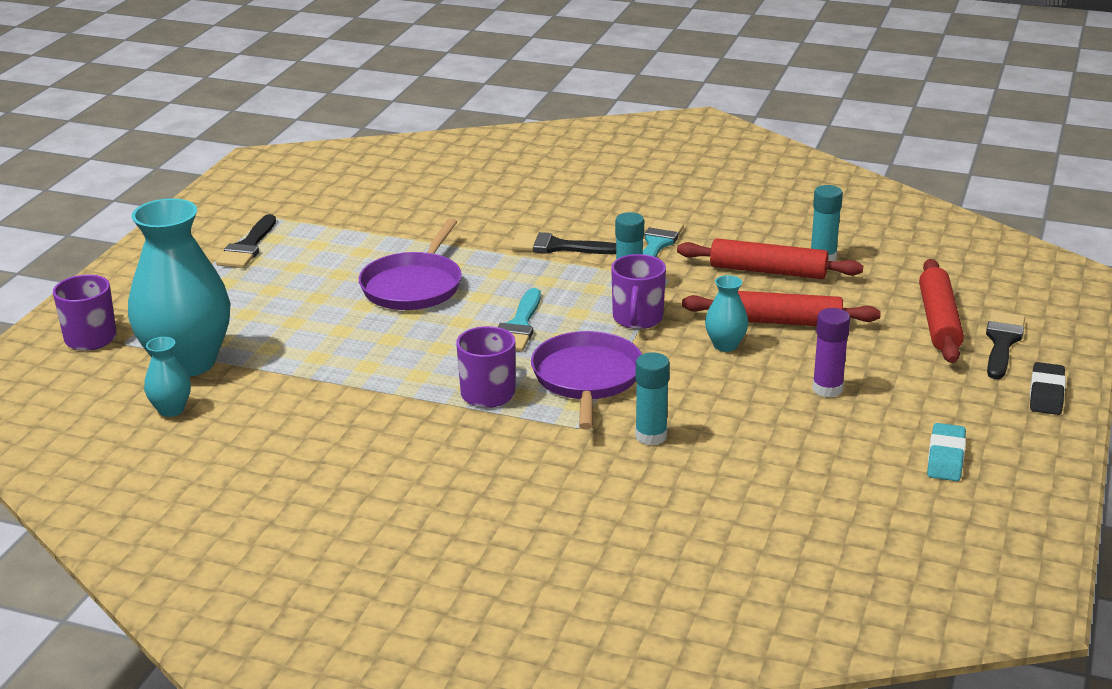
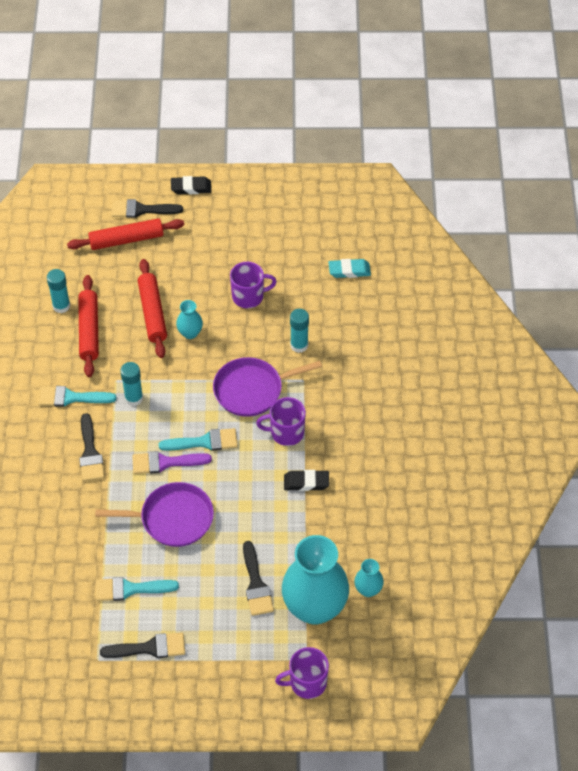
camera: 110 degrees left, 25 degrees up
(263, 327) = (256, 584): none -> black brush
(337, 246) = (130, 589): none -> turquoise brush
(388, 393) = (306, 482): none -> black eraser
(505, 293) = (165, 462): none -> purple brush
(637, 319) = (173, 383): purple mug -> purple mug (249, 296)
(827, 389) = (221, 278): purple glue stick -> none
(946, 457) = (269, 221): turquoise eraser -> turquoise eraser (349, 270)

